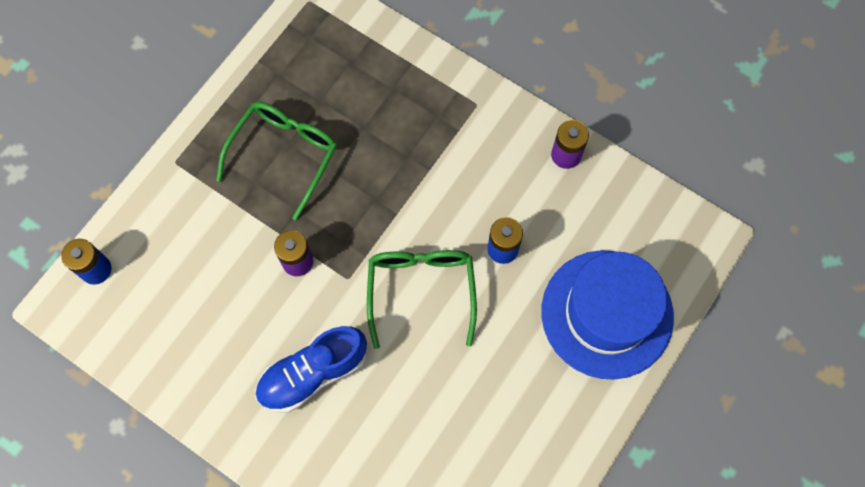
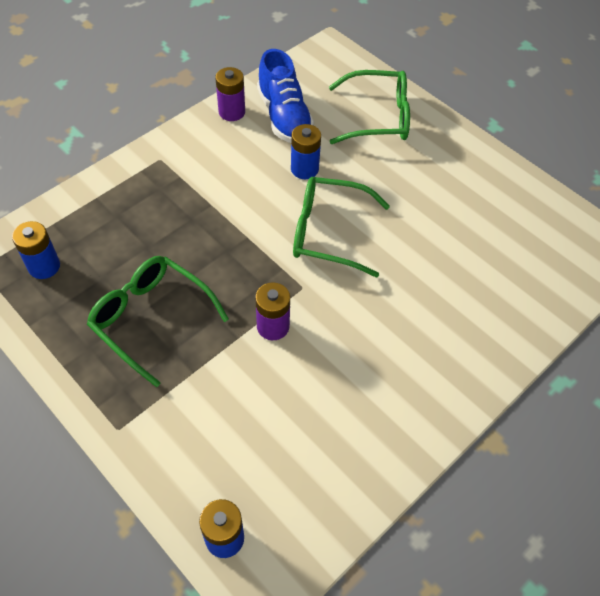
camera: 80 degrees left, 15 degrees down
(313, 373) = (392, 332): blue shoe -> blue shoe (284, 116)
(321, 49) = (44, 266): none -> blue battery
(607, 314) = (378, 117): blue hat -> green glasses

